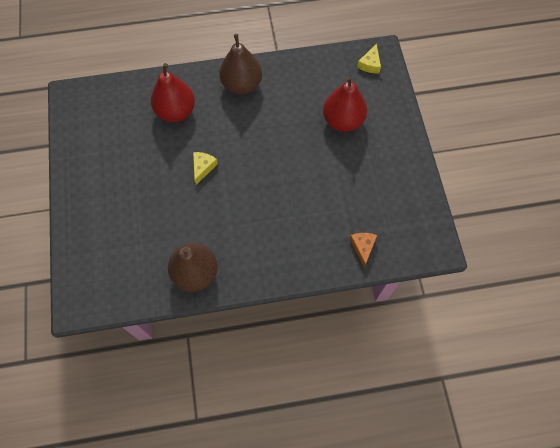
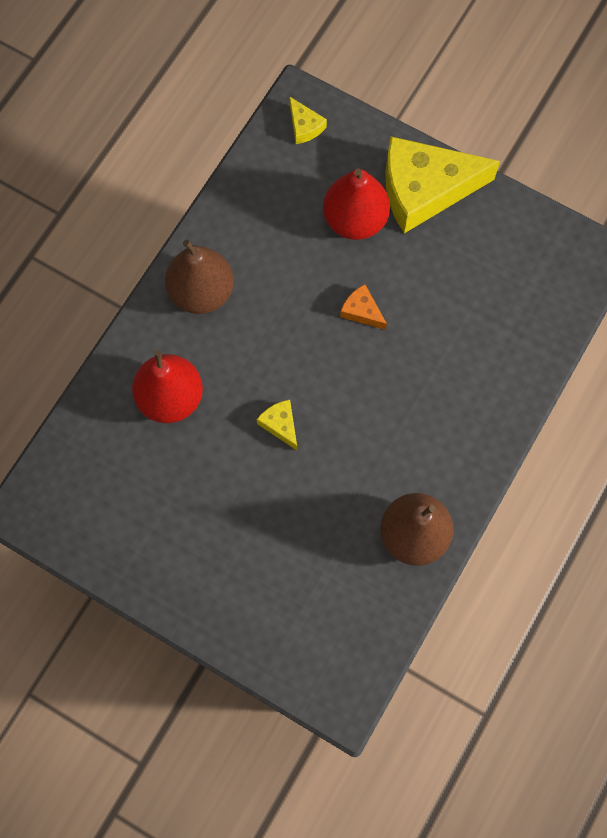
camera: 50 degrees left, 5 degrees up
(362, 247) = (532, 330): orange cheese -> orange cheese (362, 311)
(391, 139) = (425, 189): none -> yellow cheese

